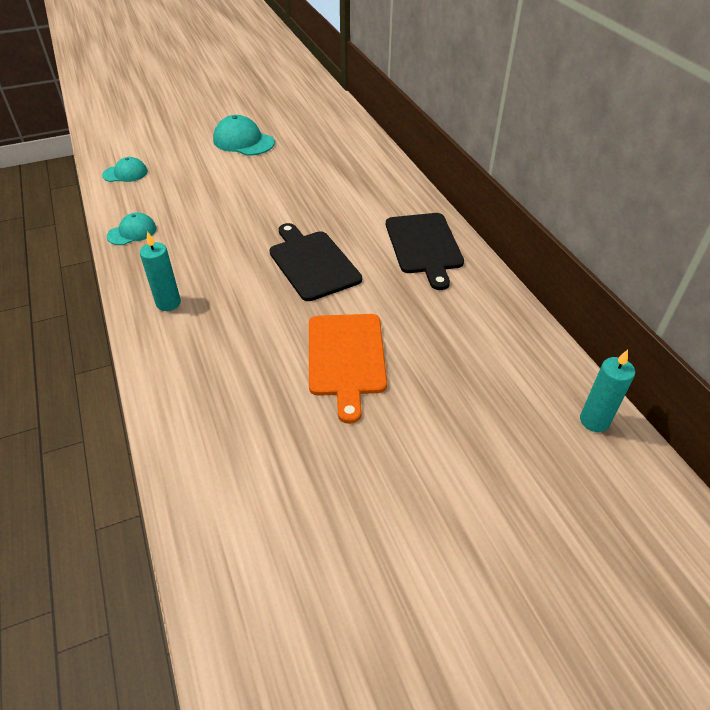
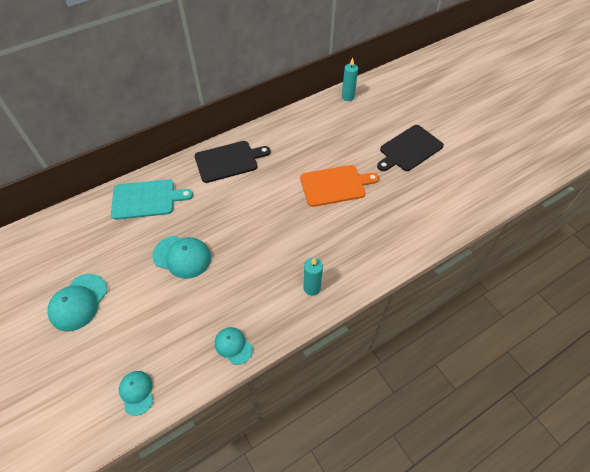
camera: 100 degrees left, 10 degrees up
(270, 202) = (182, 256): none -> turquoise cap
(312, 263) = (255, 215): black cutting board -> black cutting board (409, 149)
(368, 178) = (146, 199): none -> turquoise cutting board

